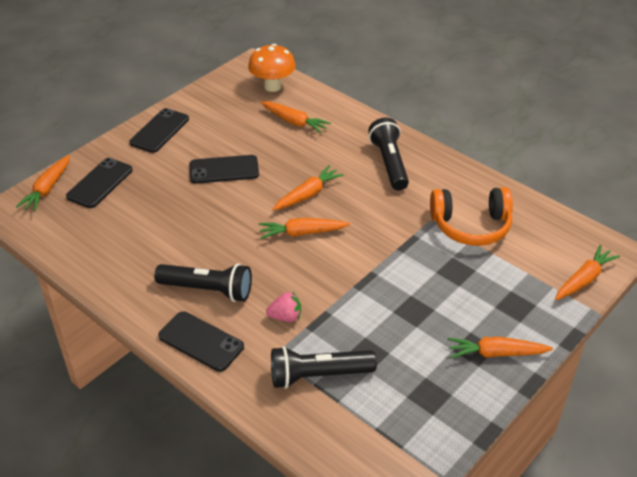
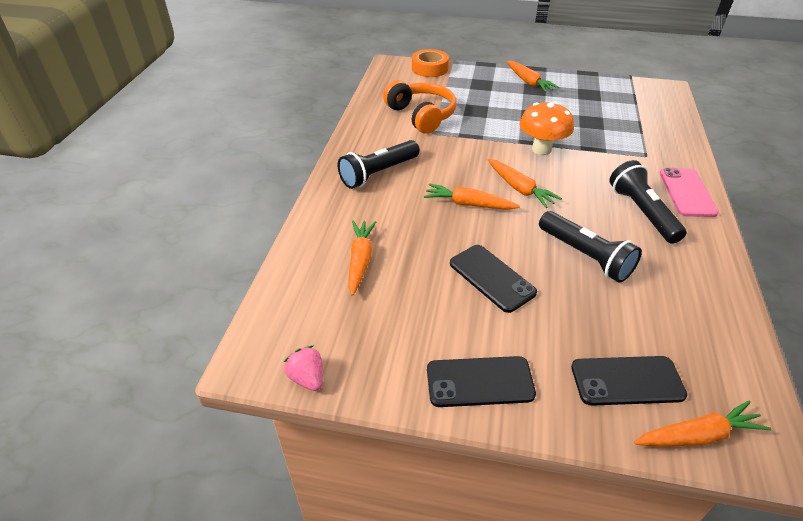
camera: 120 degrees left, 0 degrees up
(201, 341) = (687, 192): black phone -> pink phone
(272, 86) = (296, 313): orange mushroom -> orange mushroom (541, 149)
(285, 317) = (610, 163): pink strawberry -> pink strawberry (307, 378)
(318, 375) = (634, 133): black flashlight -> black flashlight (585, 256)
(584, 279) = (429, 68): orange carrot -> orange tape

